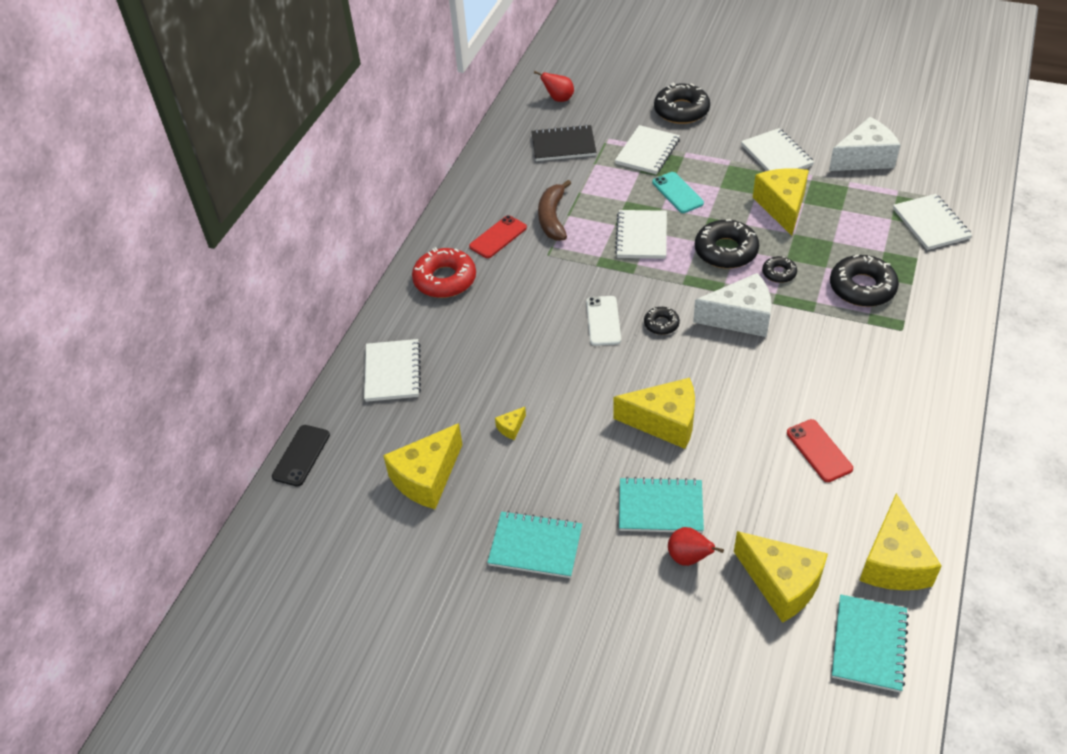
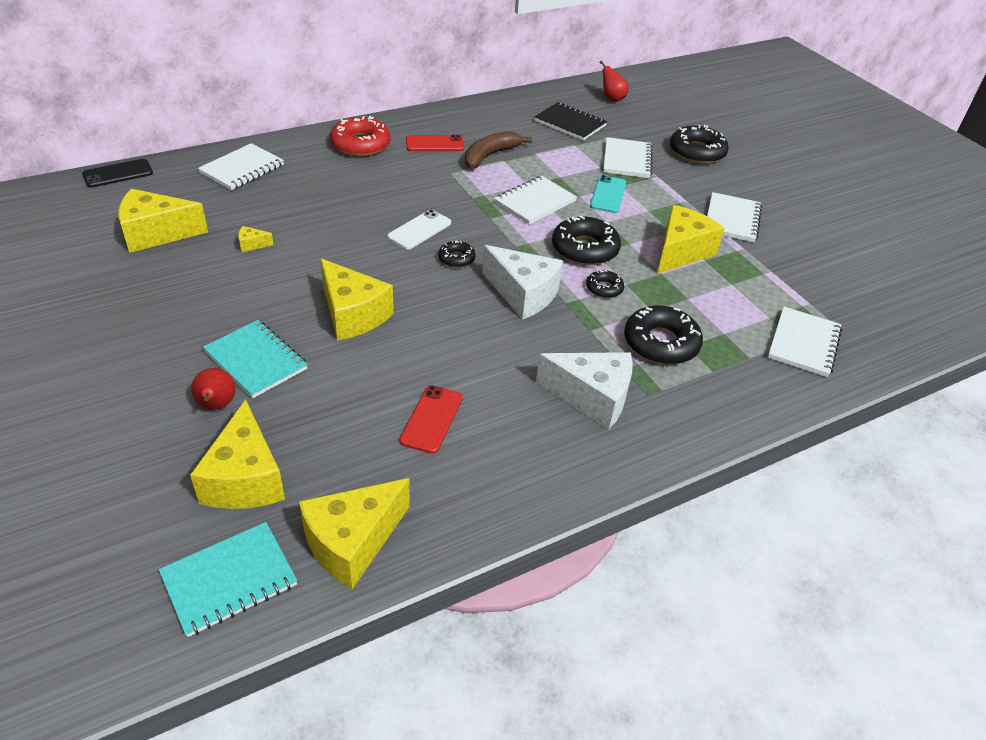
camera: 35 degrees right, 5 degrees down
(535, 546) = (142, 318): turquoise notebook -> none
(647, 152) = (627, 160): white notebook -> white notebook turned 60 degrees counterclockwise
(864, 158) = (812, 265): white cheese -> white cheese (592, 397)

